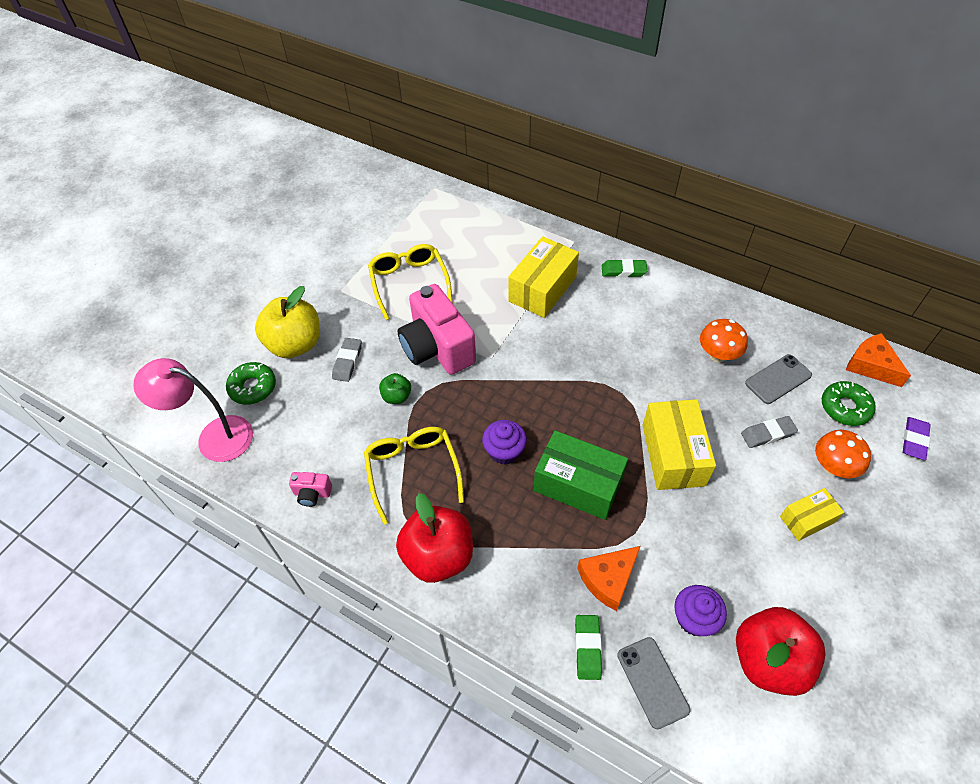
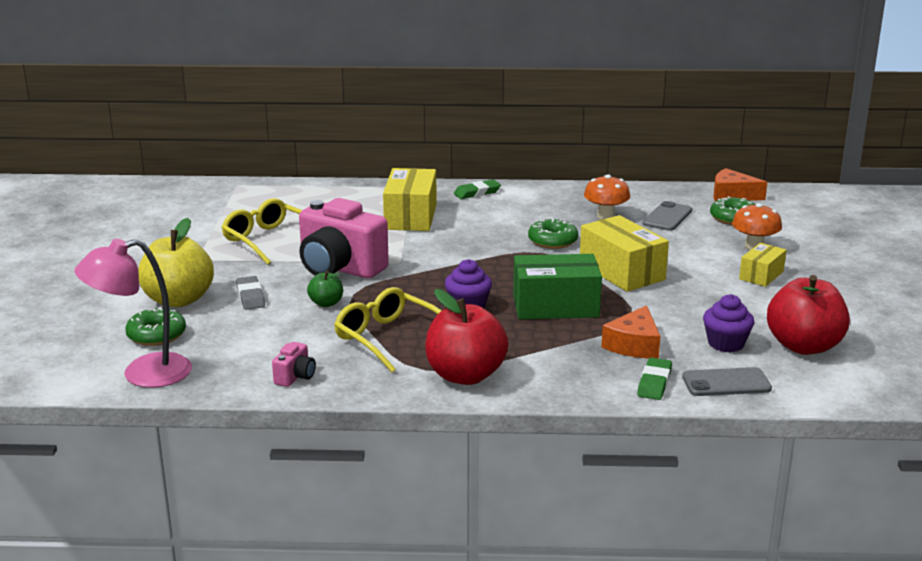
camera: 30 degrees left, 30 degrees down
(312, 493) = (295, 377): pink camera -> pink camera turned 45 degrees counterclockwise
(587, 648) = (654, 383): green eraser -> green eraser turned 45 degrees clockwise
(642, 377) = (553, 241): none -> green donut
(652, 682) = (726, 383): grey phone -> grey phone turned 45 degrees counterclockwise
(768, 434) = (687, 244): grey eraser -> none
(914, 440) = (800, 221): purple eraser -> none

